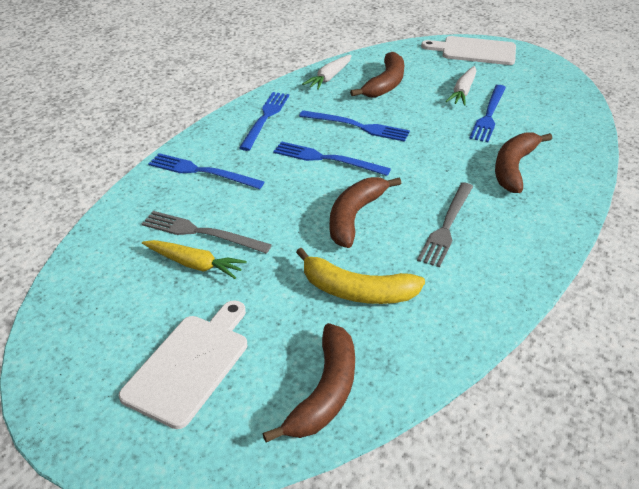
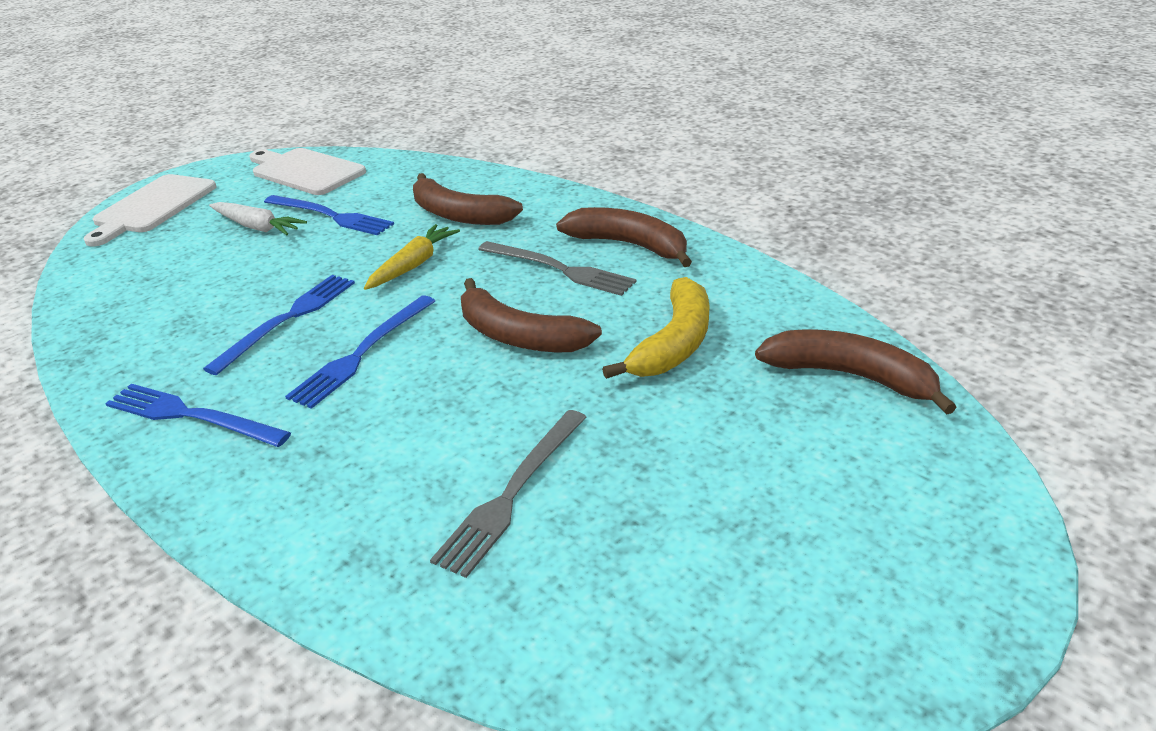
camera: 80 degrees left, 5 degrees down
(190, 365) = (820, 496): white cutting board -> white cutting board (305, 171)
(194, 264) = (595, 499): yellow carrot -> yellow carrot (413, 265)
(201, 172) = (325, 498): blue fork -> none
(329, 77) = (108, 339): white carrot -> none
(385, 84) = (180, 286): brown banana -> brown banana (629, 245)

